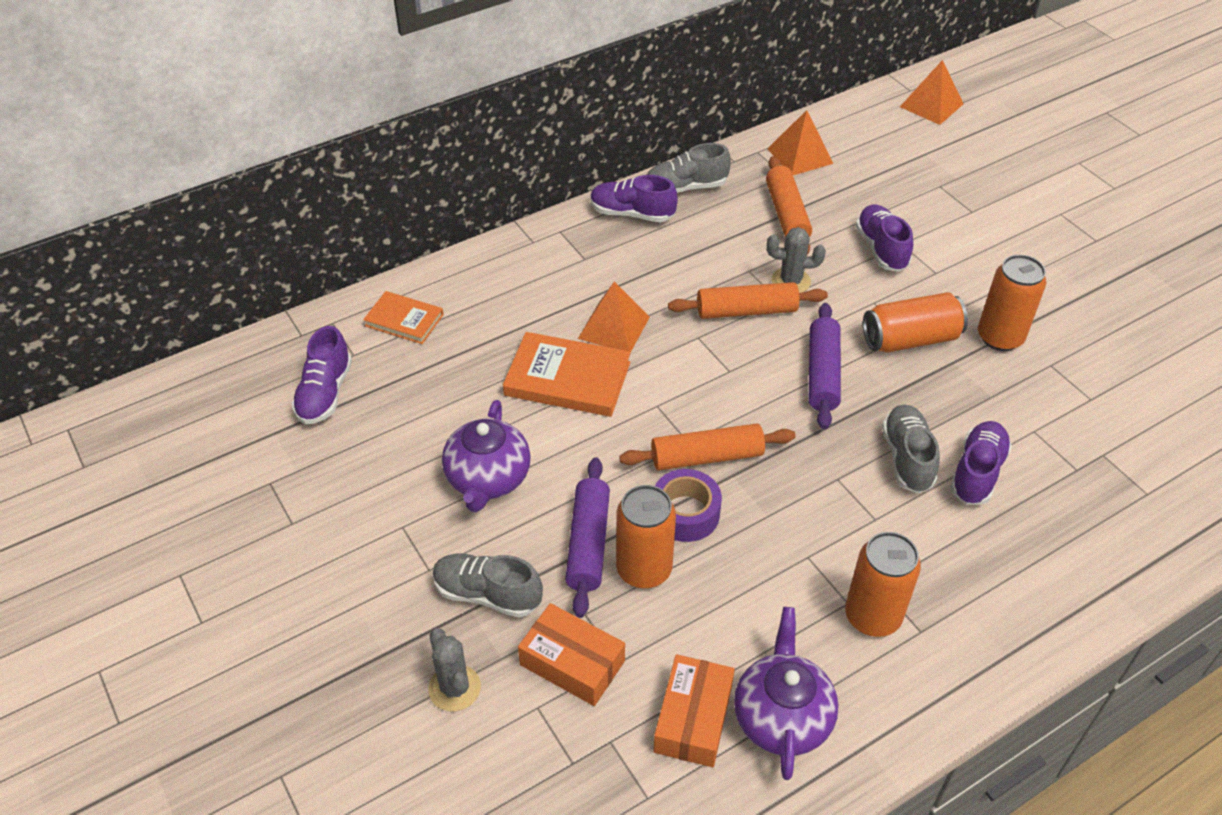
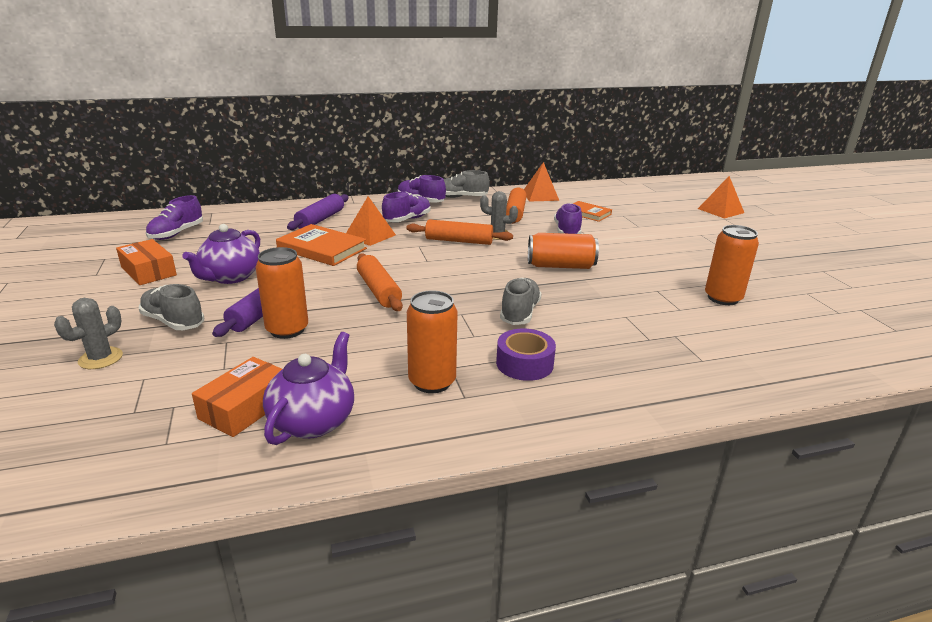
camera: 15 degrees right, 20 degrees down
(404, 320) = (251, 217): orange book -> orange book (588, 213)
(454, 688) = (100, 358): grey cactus -> grey cactus turned 45 degrees clockwise
(572, 663) = (191, 362): orange box -> orange box (148, 271)
(685, 513) = (341, 311): purple tape -> purple tape (524, 364)
(706, 457) = (379, 290): orange rolling pin -> orange rolling pin turned 60 degrees clockwise
(823, 373) = (488, 270): purple rolling pin -> purple rolling pin (320, 220)
(931, 105) = (637, 190): orange pyramid -> orange pyramid (720, 210)
(977, 472) = (568, 328): purple shoe -> purple shoe (407, 219)
(1000, 337) = (626, 274): orange can -> orange can (722, 298)

